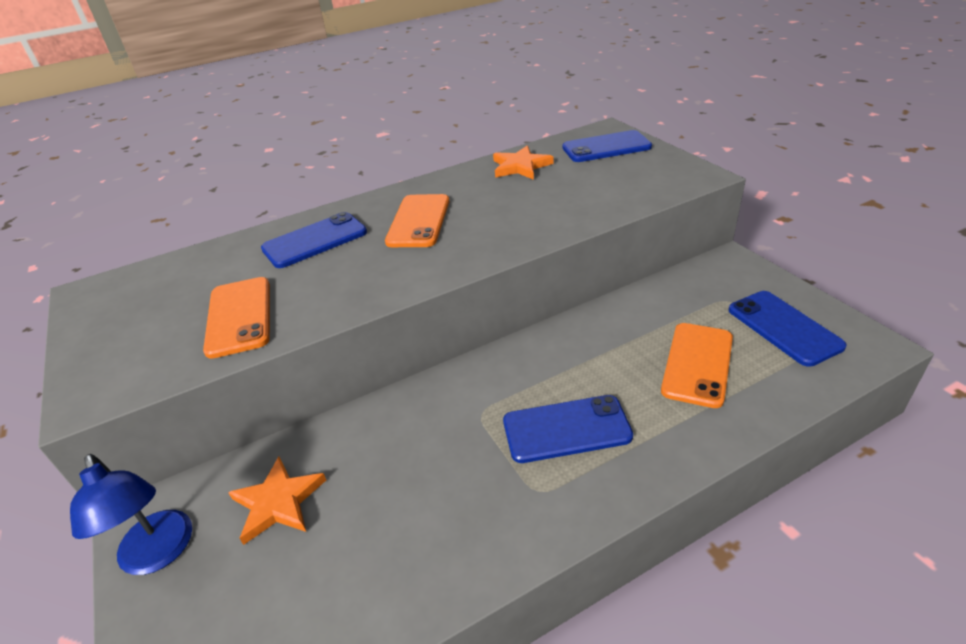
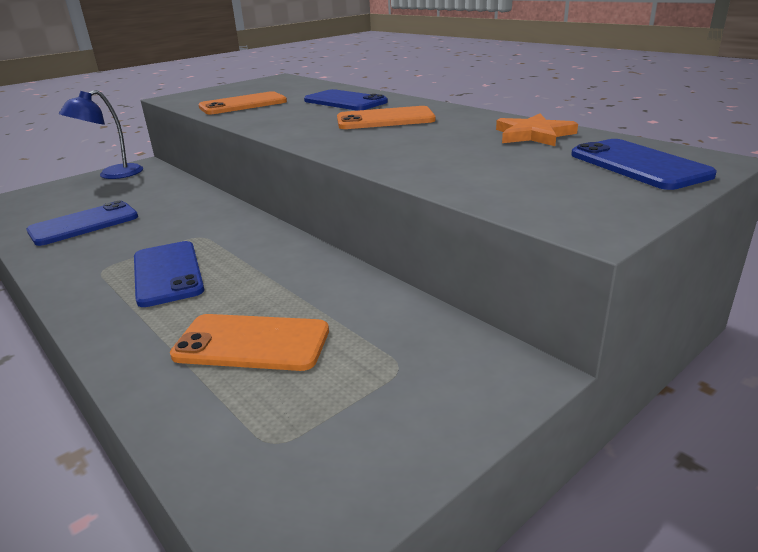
camera: 75 degrees right, 10 degrees down
(278, 502) = (136, 191): orange star -> none
(783, 328) = (333, 423): blue phone -> blue phone (84, 224)

